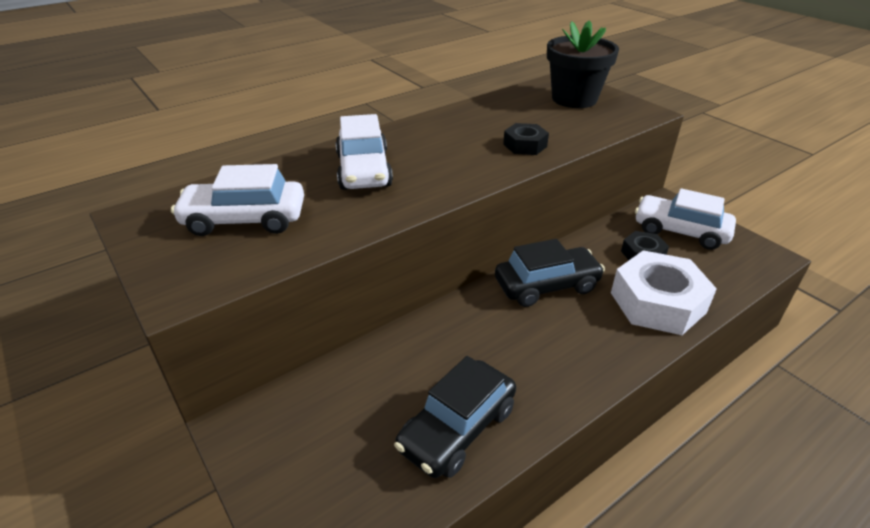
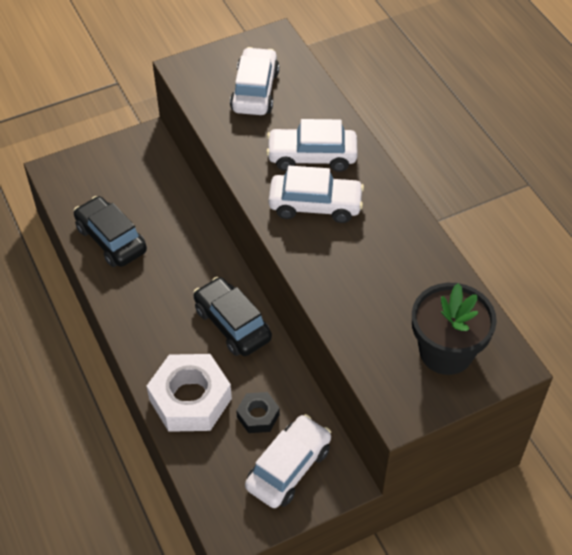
camera: 100 degrees right, 15 degrees up
(437, 163) = (315, 205): none -> white car
(525, 145) = (337, 275): black nut -> none
(546, 285) = (232, 324): black car -> black car turned 150 degrees clockwise

